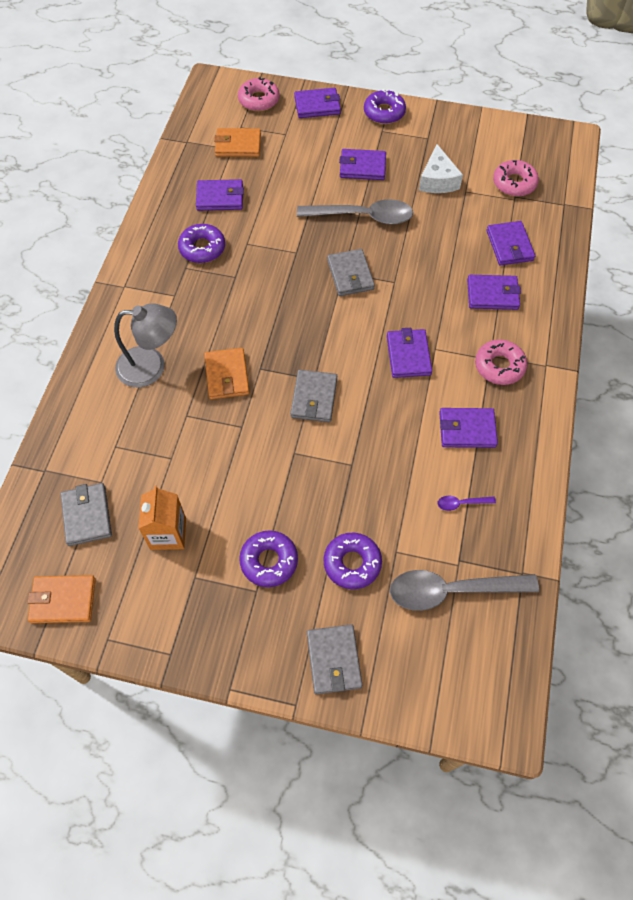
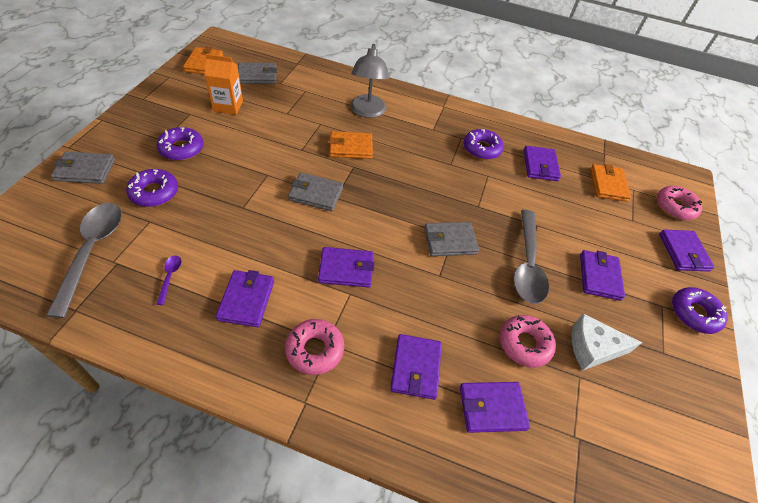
camera: 90 degrees right, 10 degrees down
(514, 183) = (604, 444): pink donut -> pink donut (524, 344)

